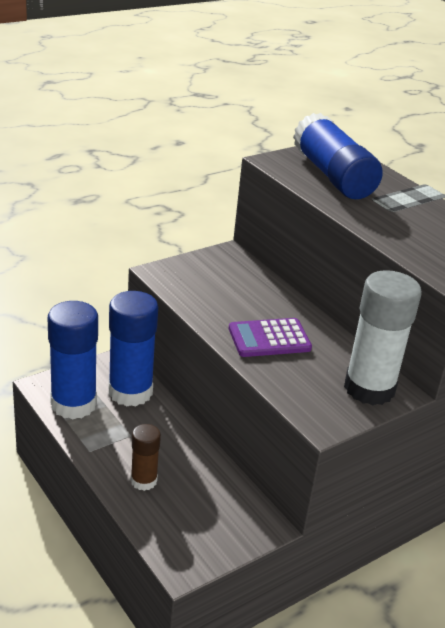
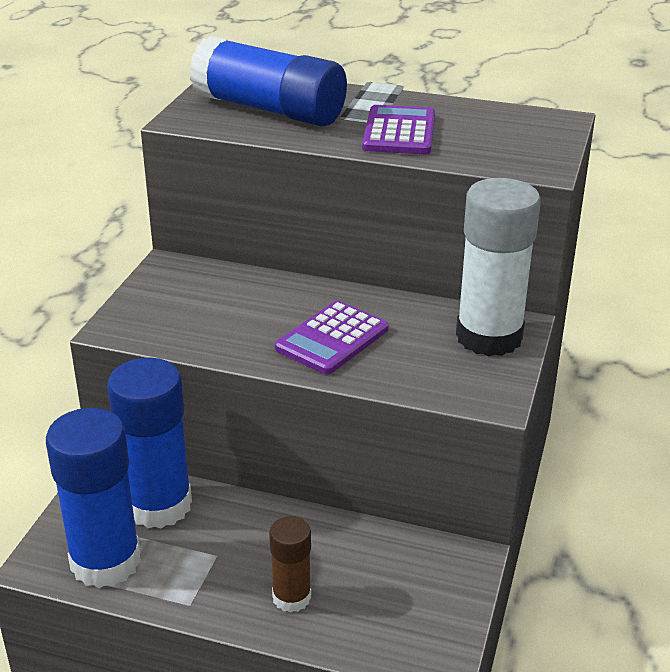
camera: 35 degrees left, 0 degrees up
(396, 222) = (399, 132): none -> purple calculator

